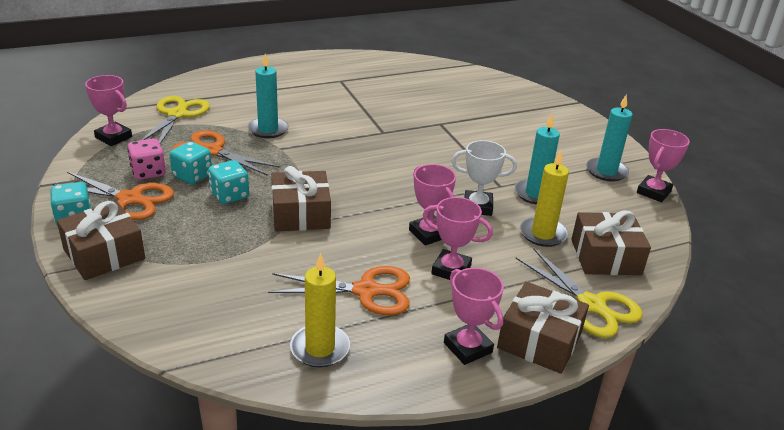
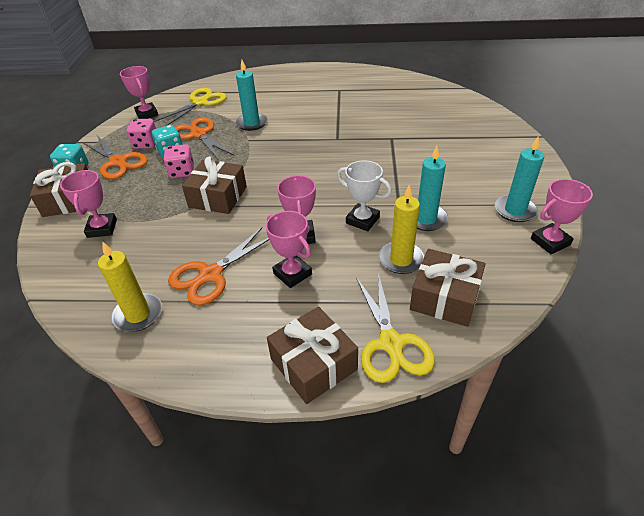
camera: 30 degrees right, 10 degrees up
(229, 195) = (182, 172): turquoise dice -> pink dice
(366, 291) = (211, 274): orange scissors -> orange scissors turned 105 degrees clockwise
(467, 347) = (247, 350): pink trophy -> pink trophy (102, 228)

